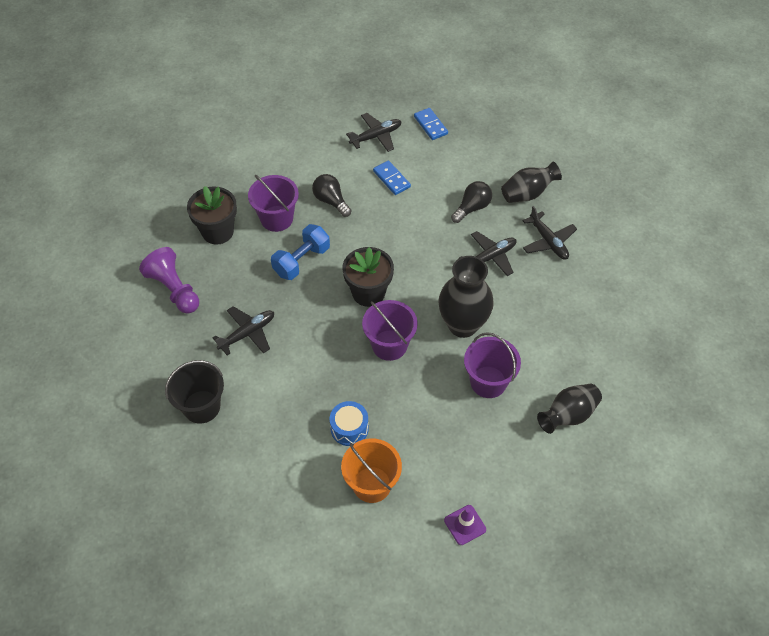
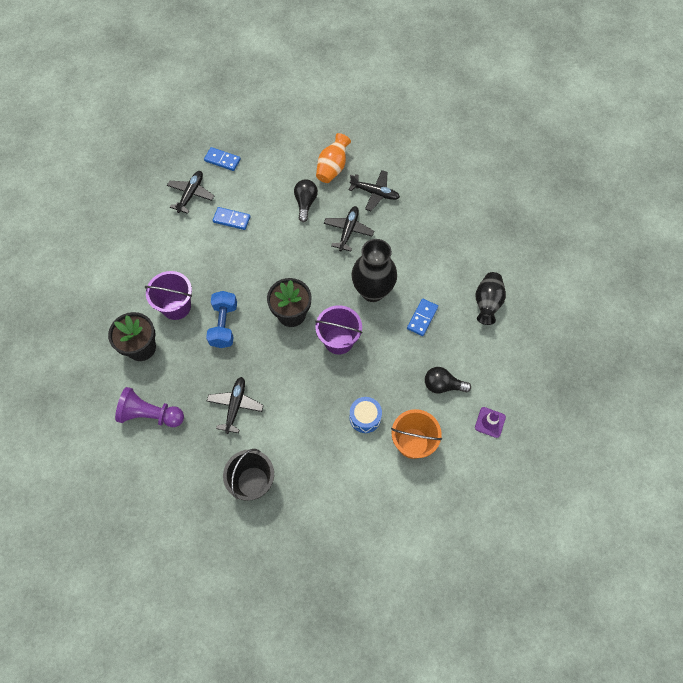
camera: 40 degrees left, 10 degrees up
(331, 201) = (203, 265): black light bulb -> black light bulb (442, 385)
(488, 382) = (422, 318): purple bucket -> blue domino
(527, 193) = (332, 168): black vase -> orange vase

